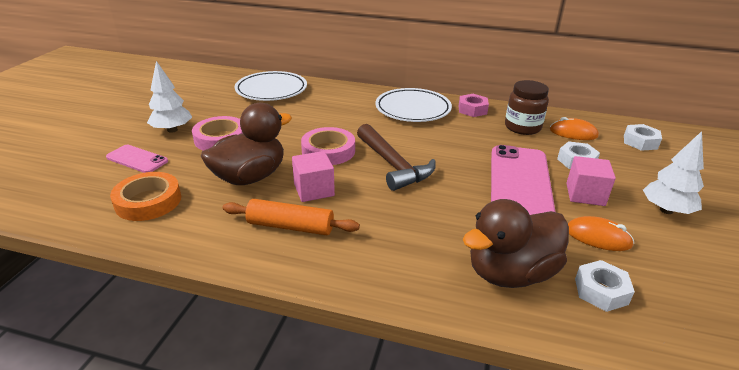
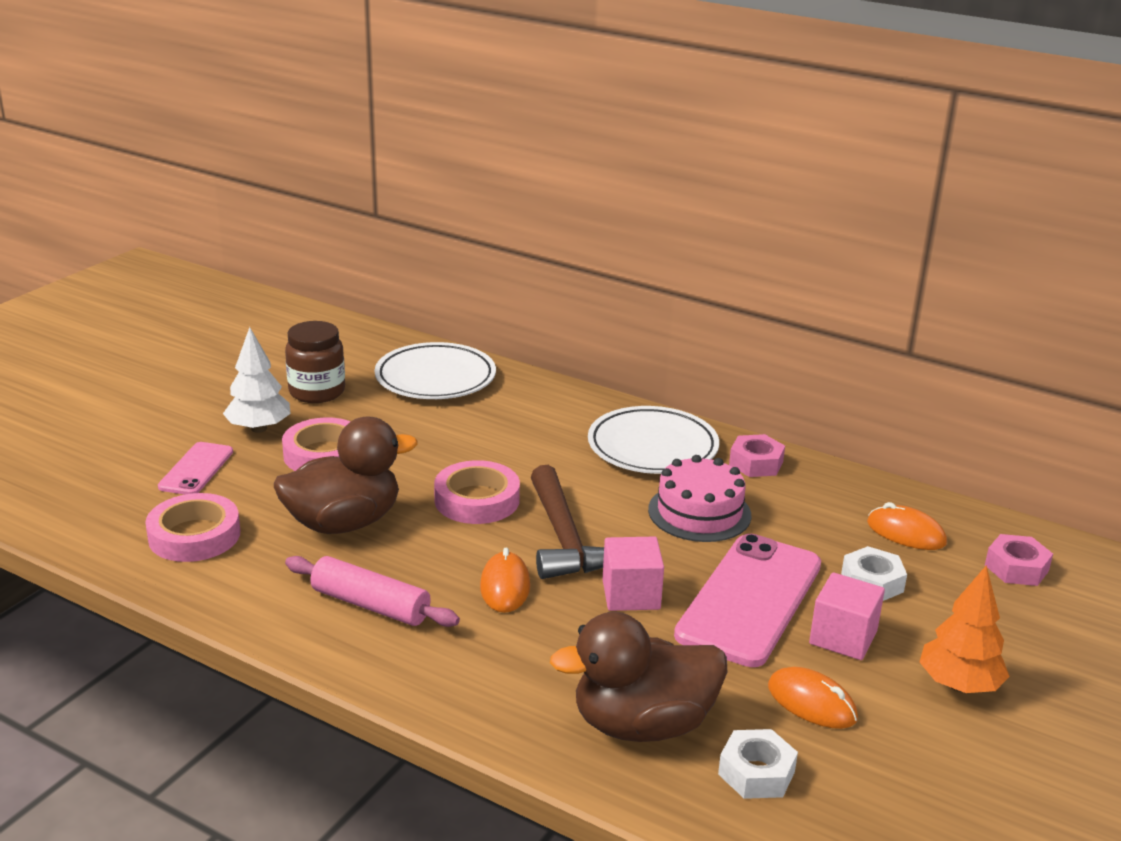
camera: 15 degrees right, 5 degrees down
(137, 159) = (196, 469): pink phone -> pink phone turned 60 degrees clockwise
(148, 201) = (194, 535): orange tape -> pink tape
(290, 226) = (370, 605): orange rolling pin -> pink rolling pin
(314, 190) = (426, 558): pink cube -> pink cube (631, 594)
(372, 199) = (505, 586): none -> orange mouse
(459, 139) = (699, 512): none -> pink cake
(522, 127) = (822, 509): brown jar -> brown jar (317, 392)
(640, 142) = (1016, 568): white nut -> pink nut
(666, 210) = (958, 685): white tree -> orange tree

